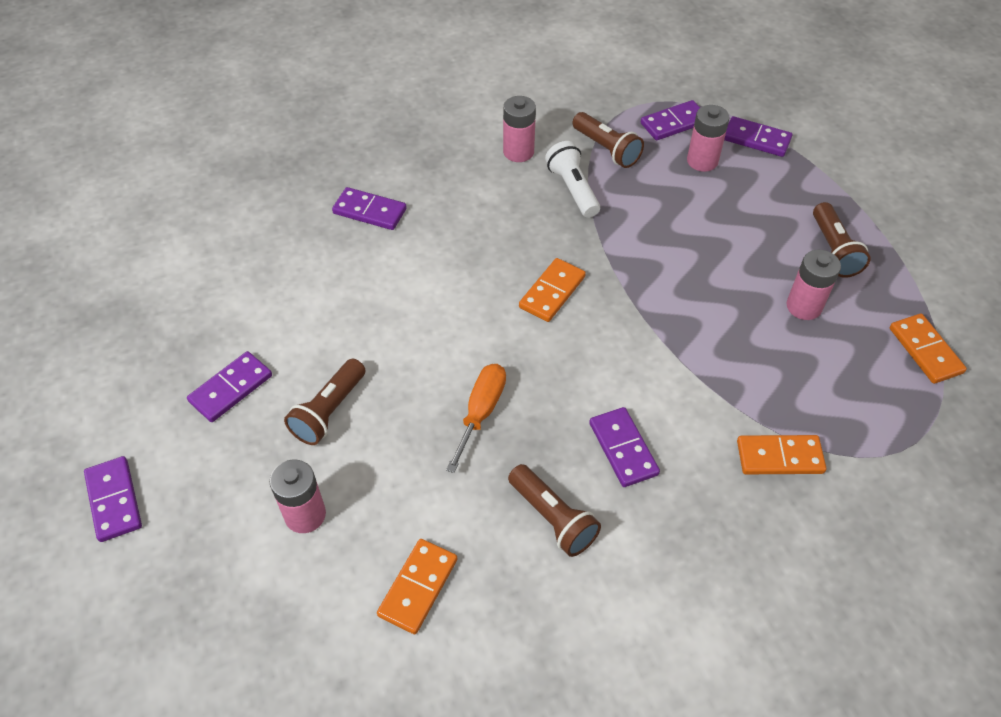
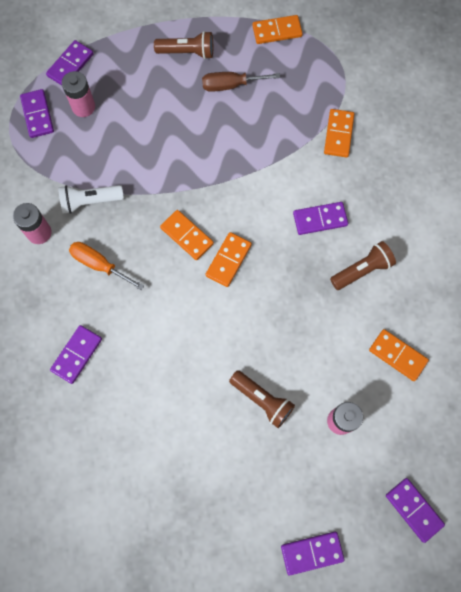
camera: 80 degrees left, 20 degrees up
(231, 389) = (231, 469): purple domino -> purple domino (414, 509)
(481, 412) = (279, 299): orange screwdriver -> orange screwdriver (99, 264)
(527, 343) = (228, 260): none -> orange domino
(606, 149) = (53, 168): brown flashlight -> none
(804, 306) = (230, 85): pink battery -> brown screwdriver

